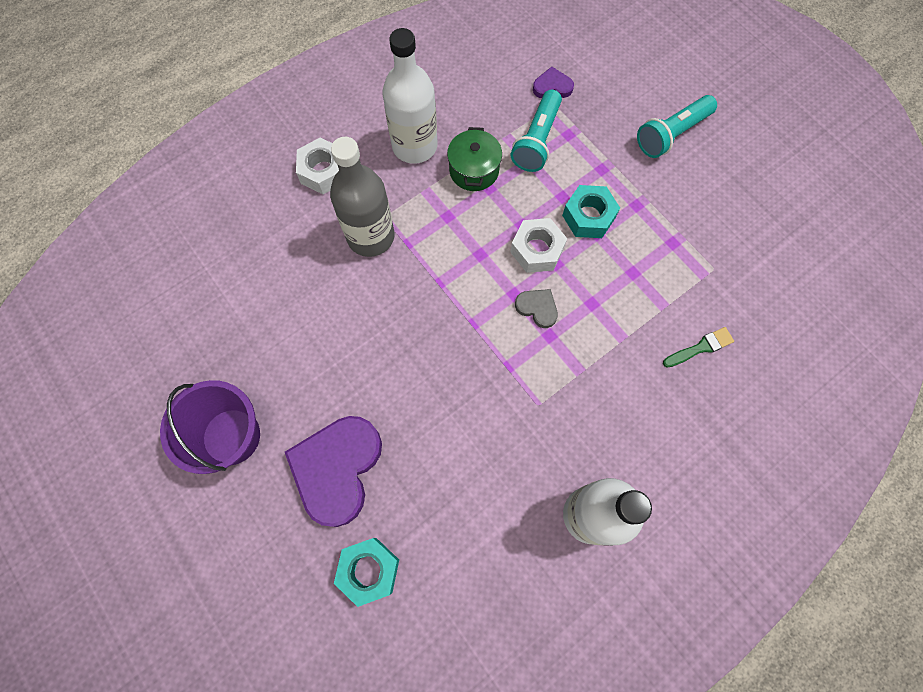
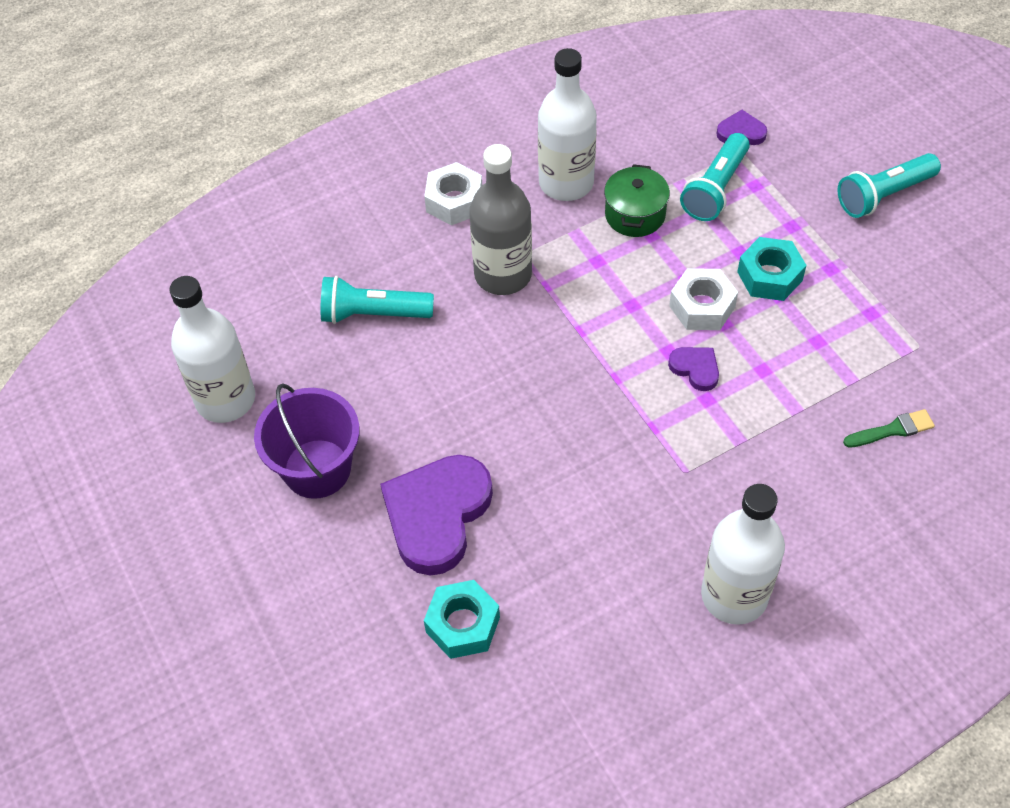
camera: 10 degrees right, 15 degrees down
(146, 378) = (225, 399): none -> white bottle
(265, 284) = (373, 314): none -> turquoise flashlight
(537, 308) = (695, 369): grey heart -> purple heart

